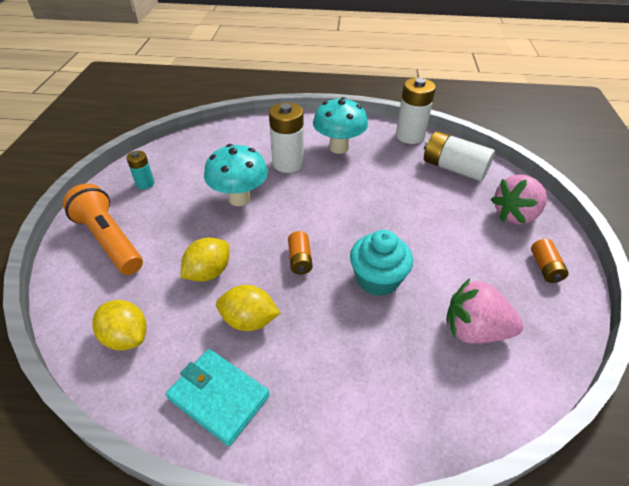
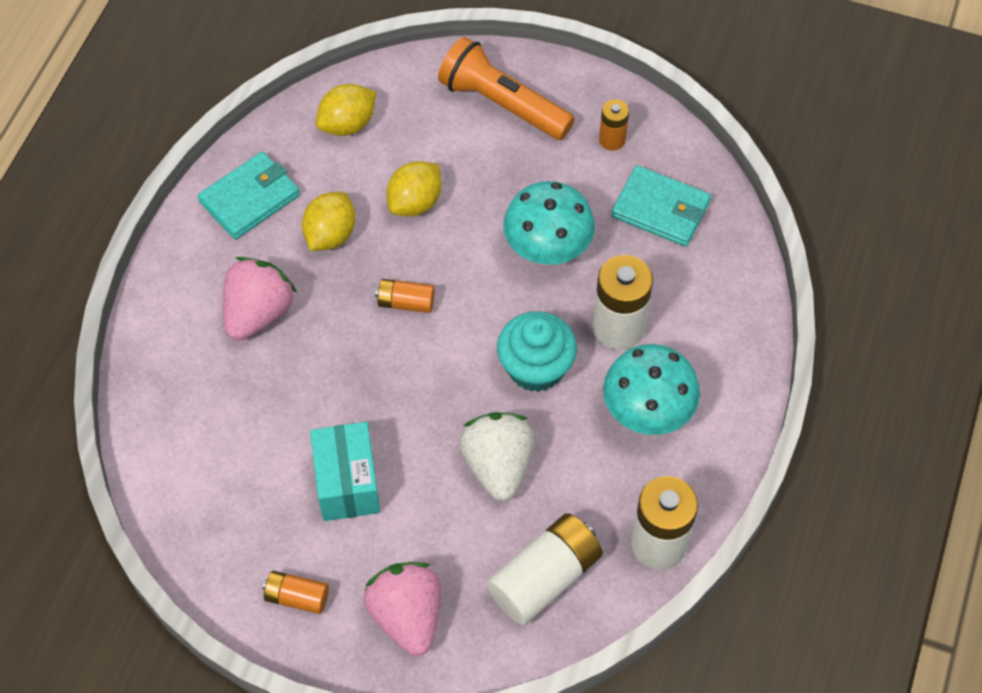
camera: 105 degrees right, 15 degrees up
(109, 240) = (502, 104): orange flashlight -> orange flashlight turned 120 degrees counterclockwise
(145, 183) = (612, 140): turquoise battery -> orange battery
(199, 158) = (660, 209): none -> turquoise wallet
(208, 272) = (415, 203): yellow lemon -> yellow lemon turned 75 degrees clockwise
(377, 279) = (346, 381): turquoise cupcake -> turquoise cupcake (535, 367)
(399, 195) = (498, 465): none -> white strawberry
(452, 260) = (347, 483): none -> turquoise box
(474, 330) = (237, 459): pink strawberry -> pink strawberry (258, 313)

